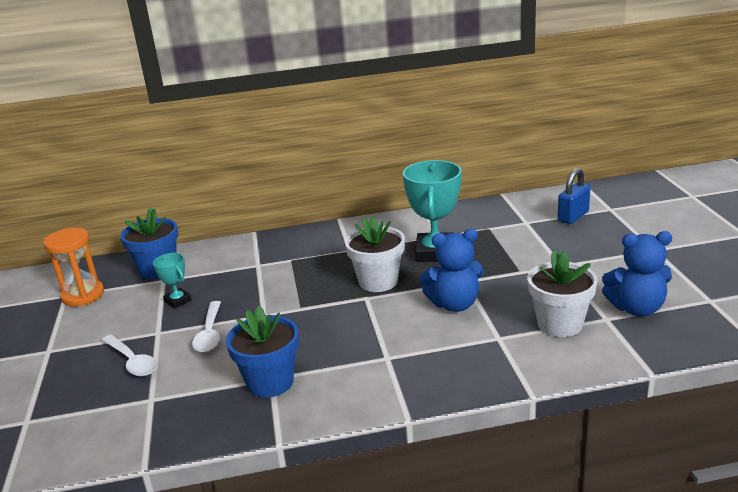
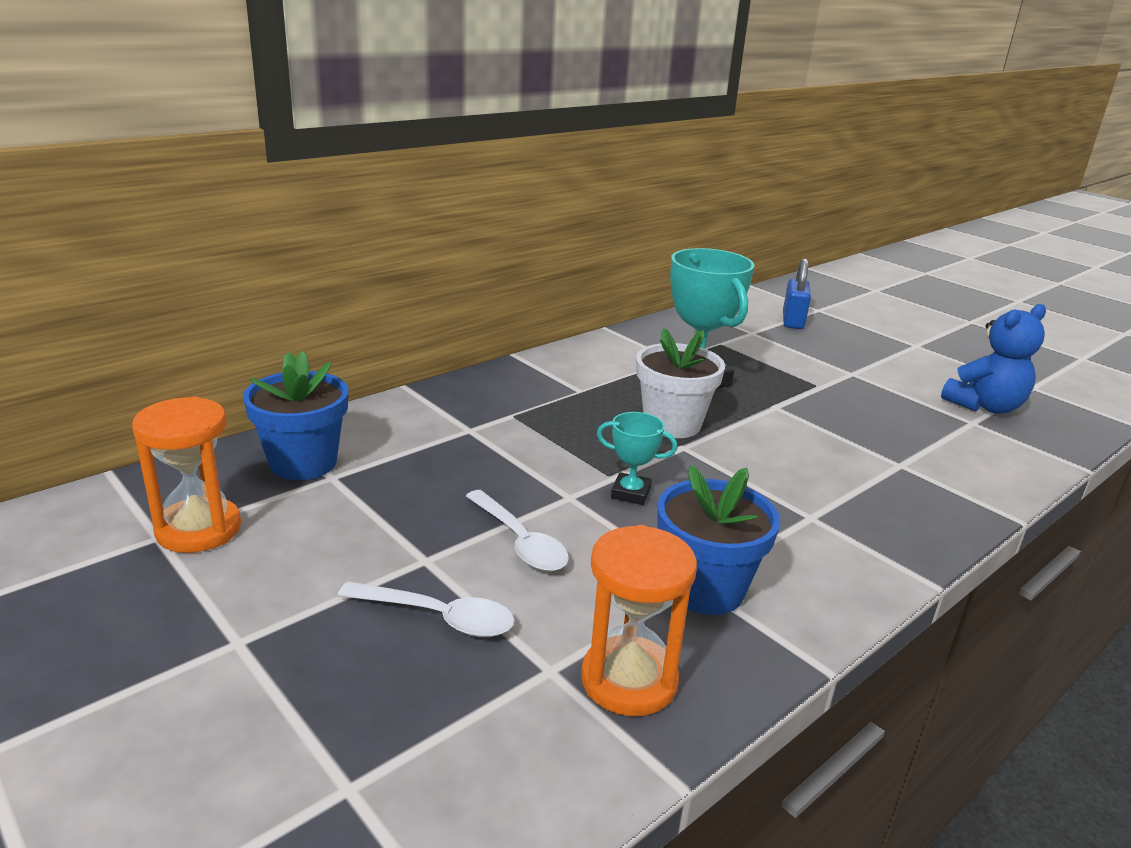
camera: 35 degrees left, 0 degrees up
(177, 301) = (400, 503): turquoise trophy -> turquoise trophy (630, 493)
(178, 414) = (629, 680): none -> orange hourglass
(454, 304) = (801, 435): blue teddy bear -> none
(560, 324) = (939, 436): white flower pot -> none

